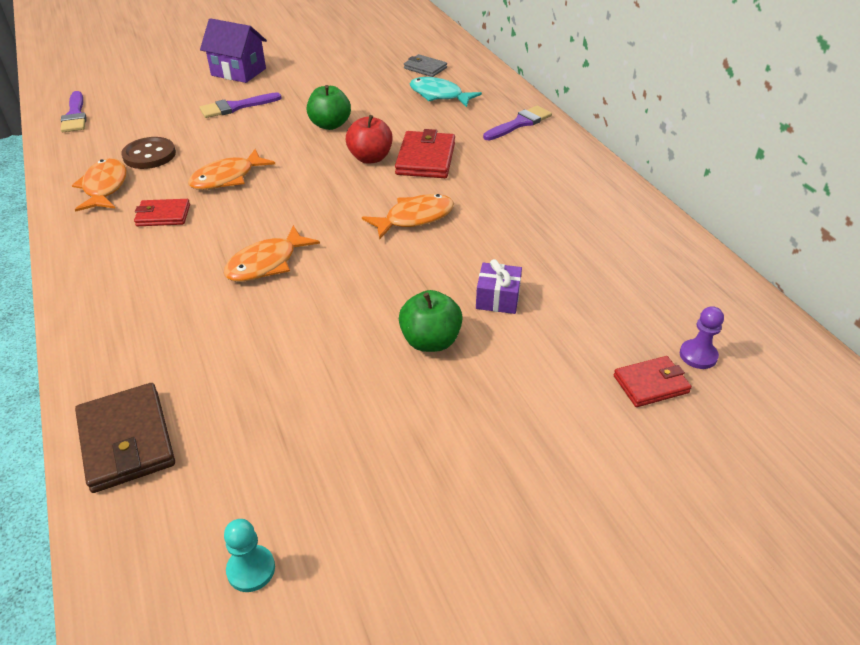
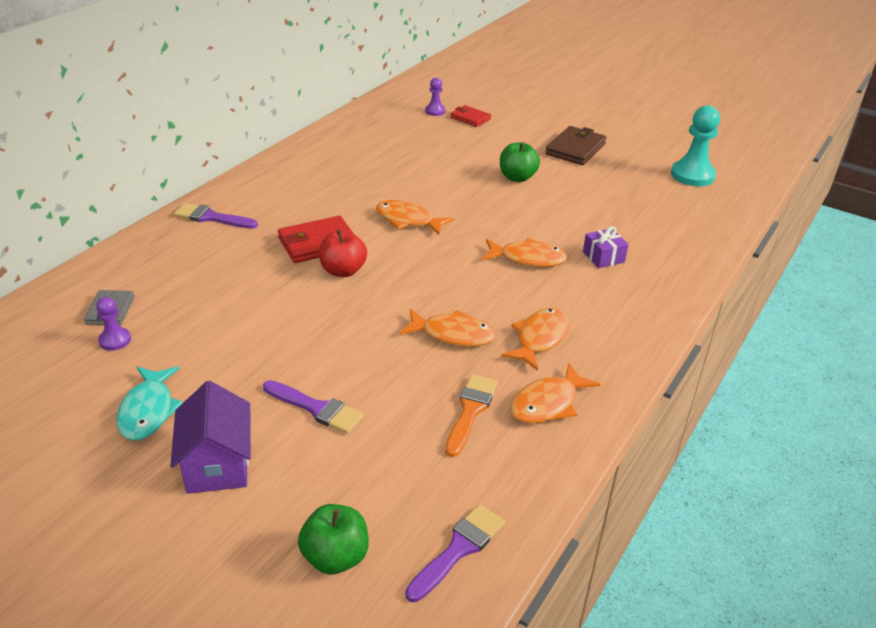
camera: 125 degrees left, 5 degrees down
(126, 440) = (701, 236): brown wallet -> brown wallet (575, 149)
(149, 155) = (470, 411): brown button -> orange brush
(163, 215) = (539, 338): red wallet -> orange fish
(251, 569) = (692, 175): turquoise pawn -> turquoise pawn, size x1.90
(330, 125) = (301, 319): green apple -> green apple (335, 557)
(389, 65) = (115, 340): none -> purple pawn
(439, 95) = (180, 277): turquoise fish -> turquoise fish (148, 411)
(497, 298) = (457, 168): purple gift -> purple gift (603, 257)

